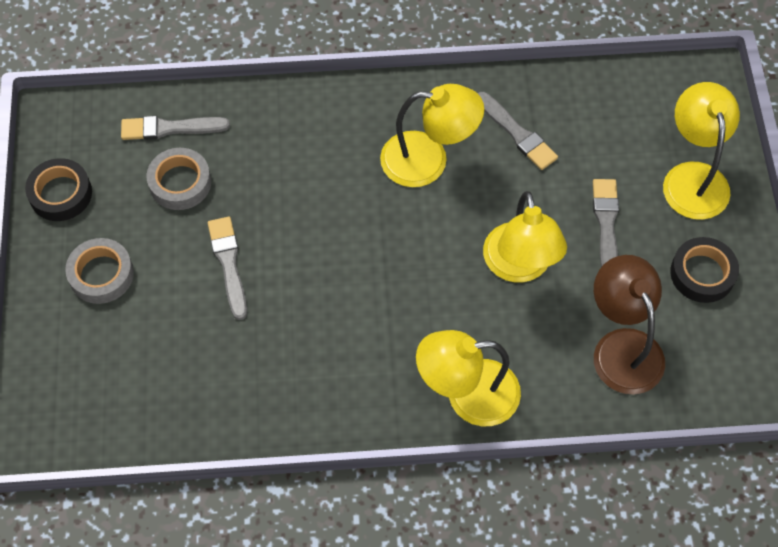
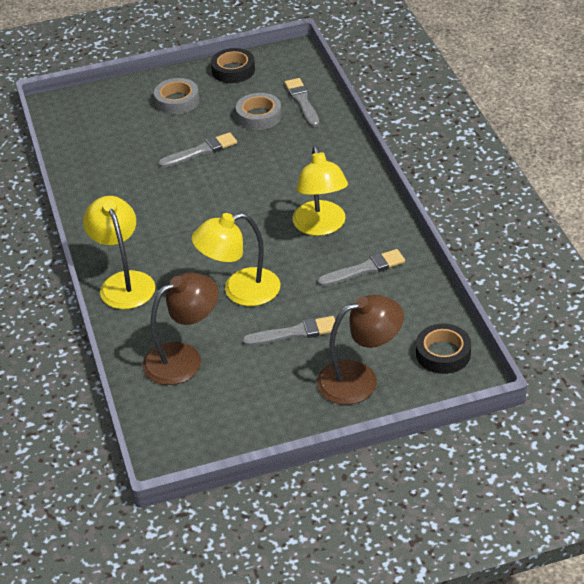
camera: 80 degrees right, 20 degrees down
(517, 133) = (364, 269): grey brush -> grey brush turned 150 degrees counterclockwise
(693, 177) = (359, 379): yellow lamp -> brown lamp
(702, 273) = (265, 397): black tape -> black tape (443, 353)

